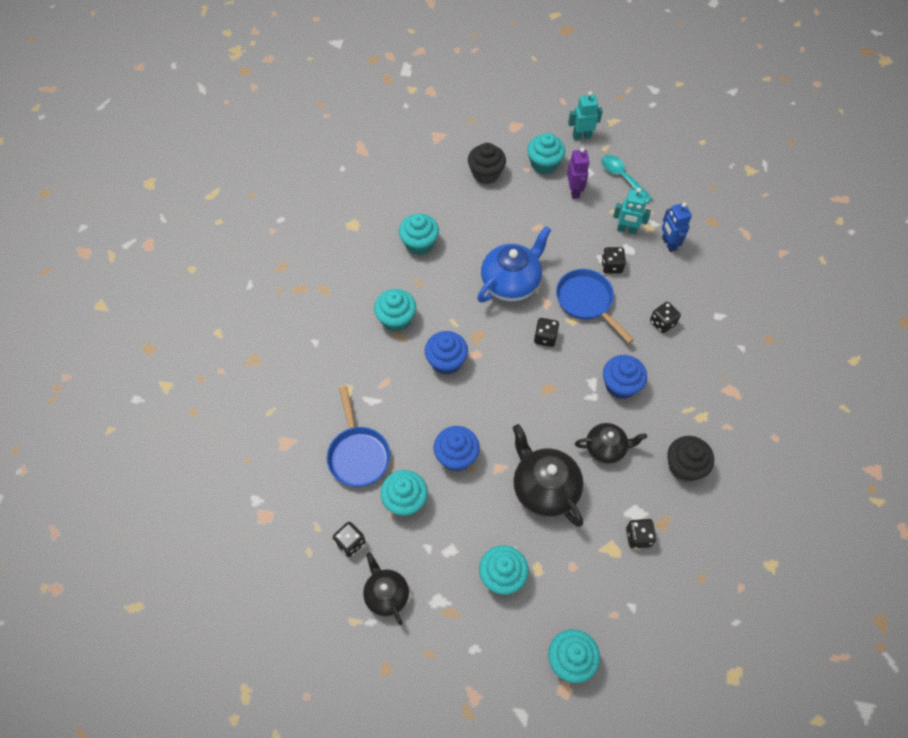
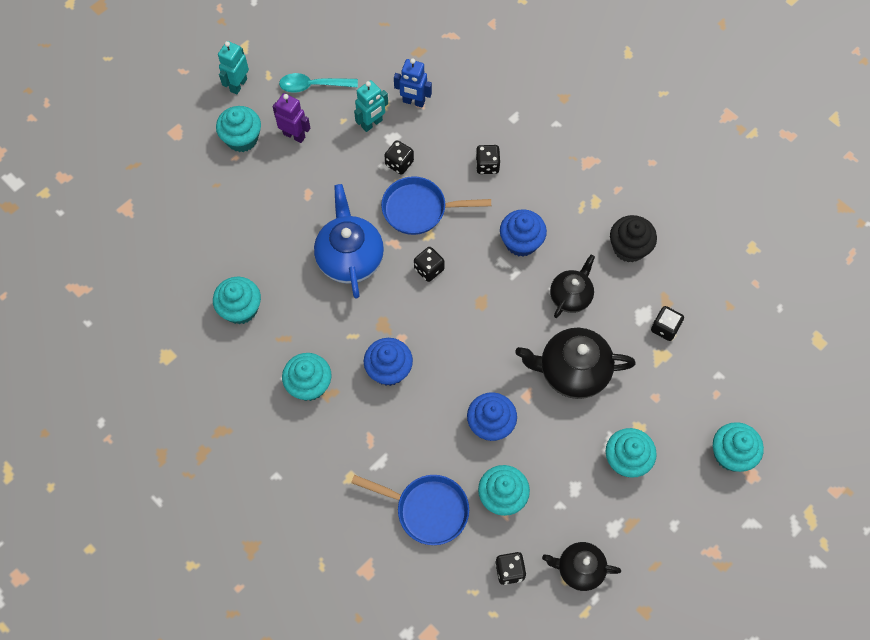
camera: 55 degrees left, 5 degrees up
(486, 174) = (209, 196): black cupcake -> none

